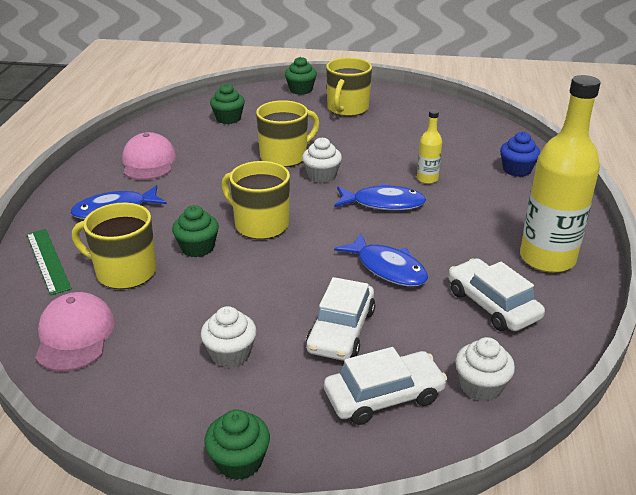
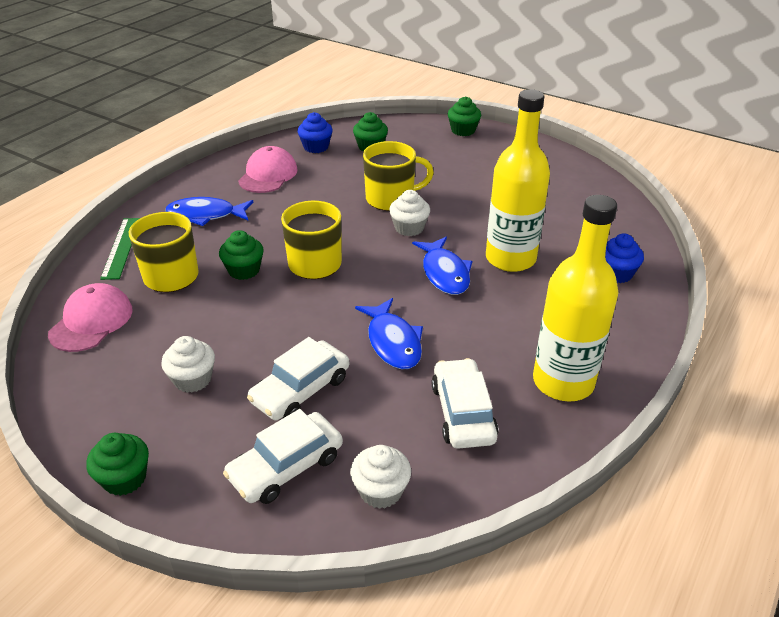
camera: 25 degrees right, 5 degrees up
(176, 129) = (316, 147): none -> blue cupcake
(347, 109) = (492, 161): yellow mug -> none
(383, 203) = (444, 273): blue fish -> blue fish turned 45 degrees clockwise
(384, 396) = (286, 466): white car -> white car turned 135 degrees clockwise
(427, 179) = (510, 259): yellow bottle -> yellow bottle, size x2.19

